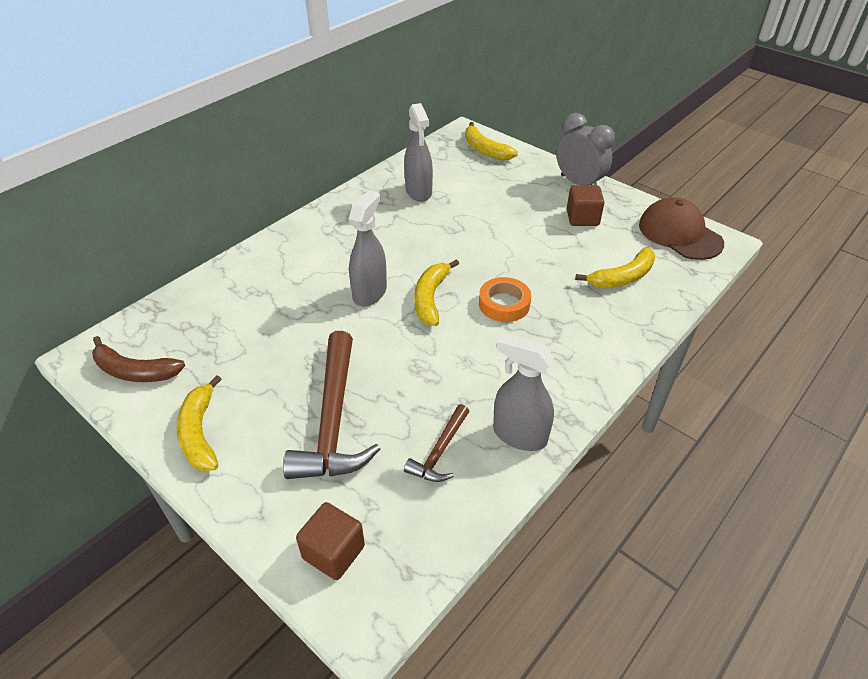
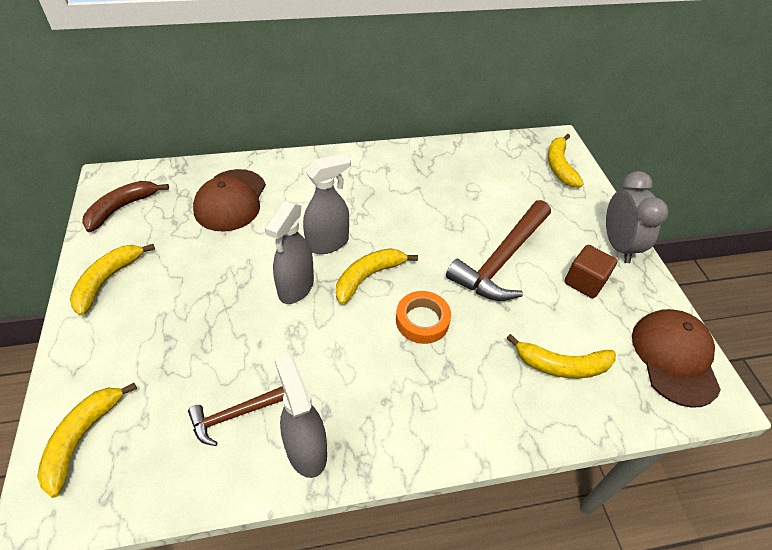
camera: 35 degrees right, 5 degrees up
(135, 371) = (121, 208): brown banana -> brown banana turned 75 degrees clockwise
(241, 307) = (231, 200): none -> brown cap
(333, 420) = (193, 332): brown hammer -> brown hammer (502, 260)
(333, 552) = (82, 438): brown cube -> yellow banana
(418, 192) = (459, 176): grey spray bottle -> grey spray bottle (296, 287)

